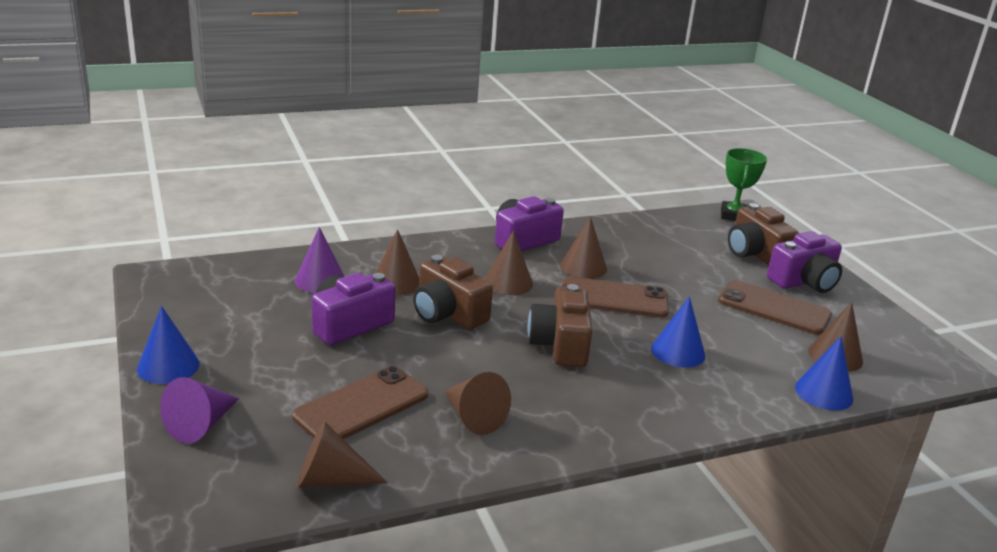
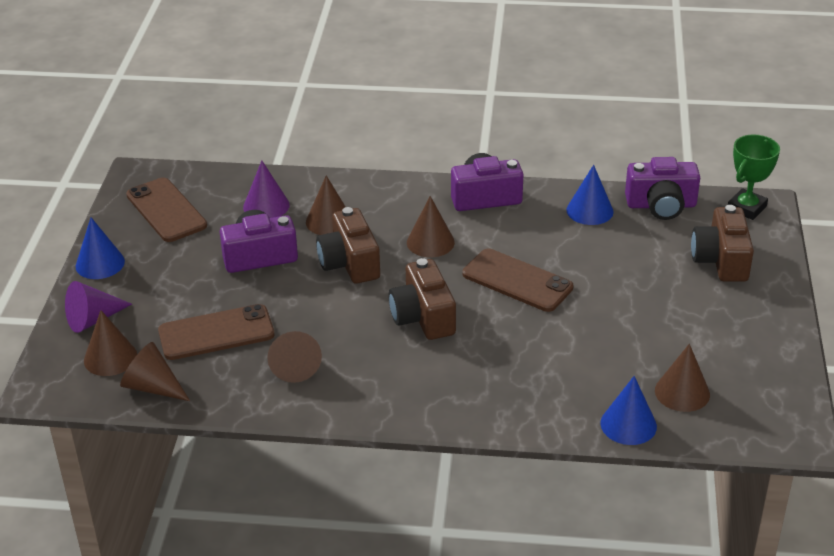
camera: 30 degrees right, 10 degrees up
(560, 345) = (423, 317): brown camera -> brown camera turned 45 degrees counterclockwise
(583, 267) = (518, 239): brown cone -> brown cone (110, 358)
(678, 352) = (526, 350): blue cone -> blue cone (589, 210)
(774, 308) = (673, 327): brown phone -> brown phone (166, 210)
(804, 281) = (741, 305): purple camera -> purple camera (661, 205)

